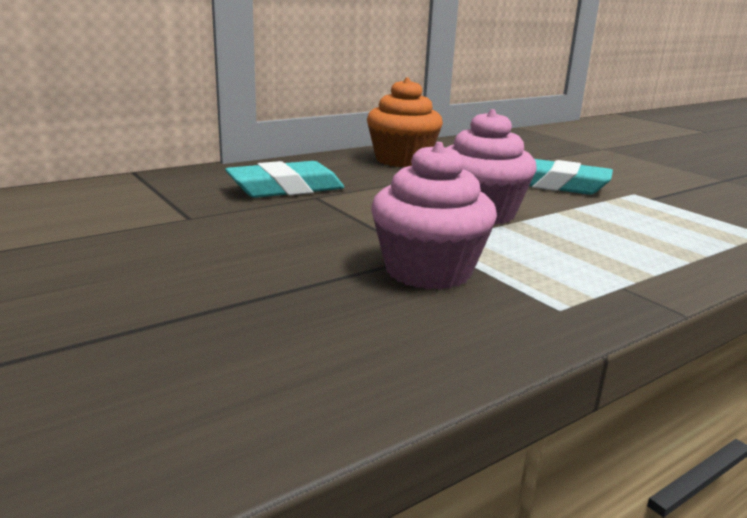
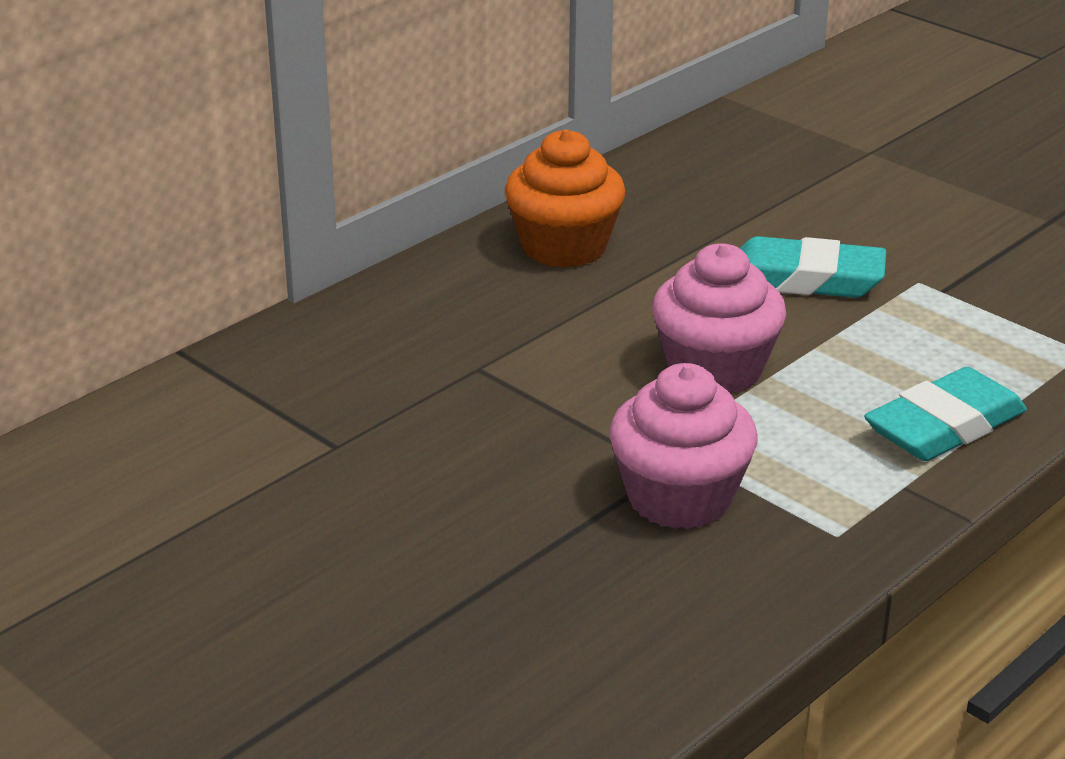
camera: 10 degrees left, 10 degrees up
(285, 188) = (427, 356): turquoise eraser -> turquoise eraser (944, 426)

